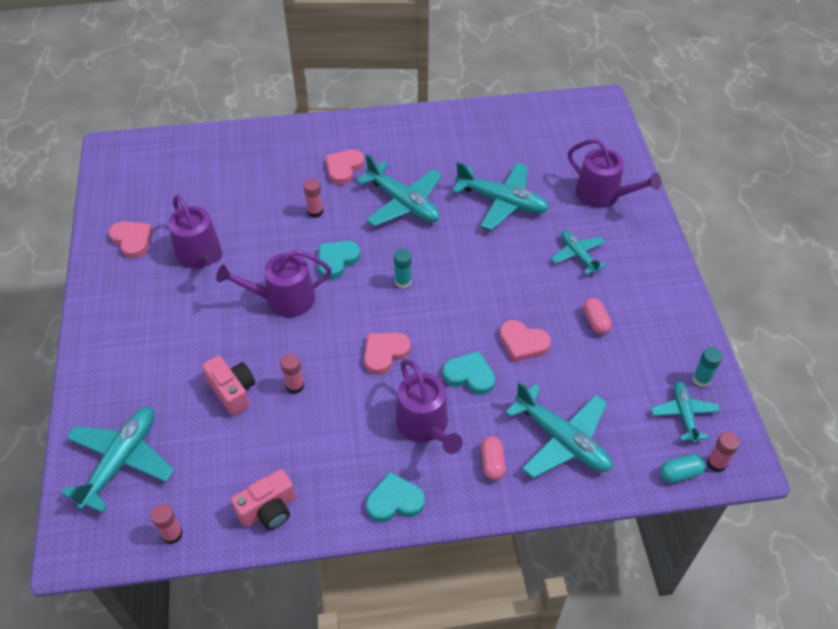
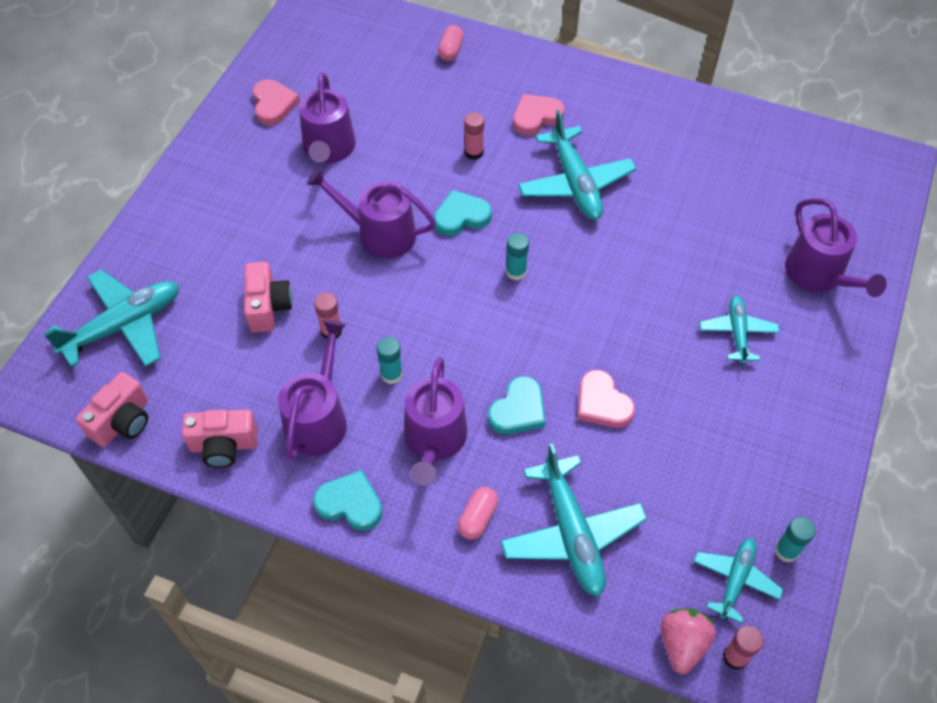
camera: 30 degrees right, 5 degrees up
(172, 534) = (123, 421): pink glue stick -> pink camera
(329, 453) = (318, 419): none -> purple watering can
(362, 395) = (391, 374): none -> turquoise glue stick
(385, 353) = (444, 341): pink heart -> none
(469, 375) = (518, 410): turquoise heart -> turquoise heart turned 75 degrees clockwise
(502, 201) = (689, 230): turquoise plane -> none
(595, 322) = (704, 420): pink capsule -> pink capsule (450, 51)
(679, 473) = (682, 644): turquoise capsule -> pink strawberry

